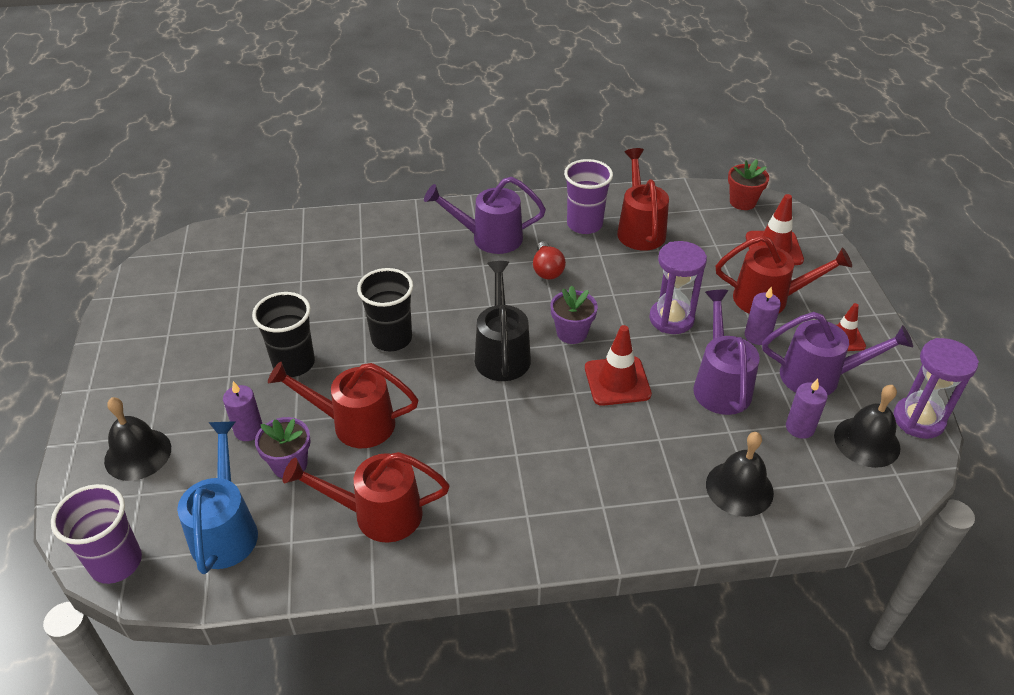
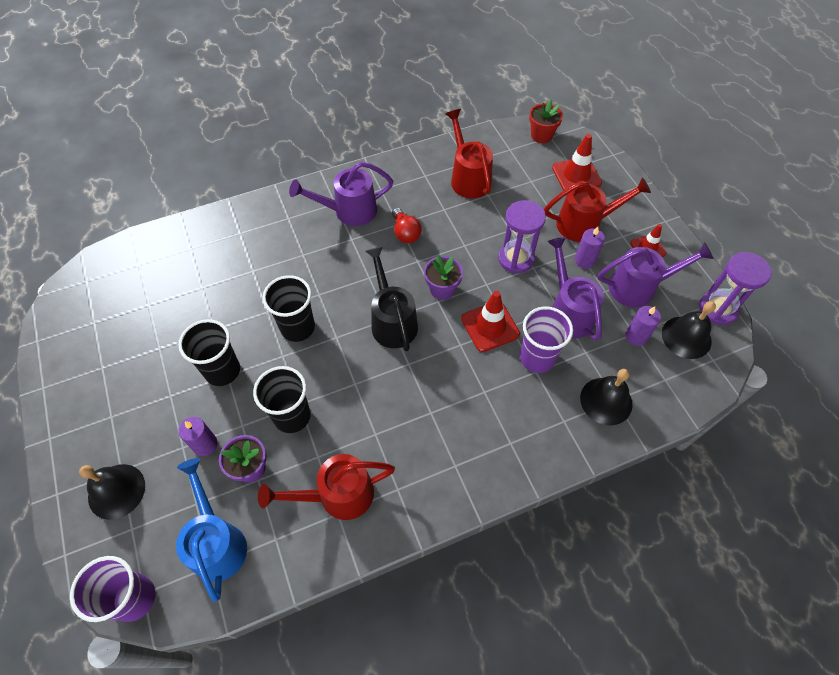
camera: 15 degrees left, 15 degrees up
(354, 423) = (292, 416): red watering can -> black cup
(584, 224) = (423, 182): purple cup -> purple cup (537, 358)

